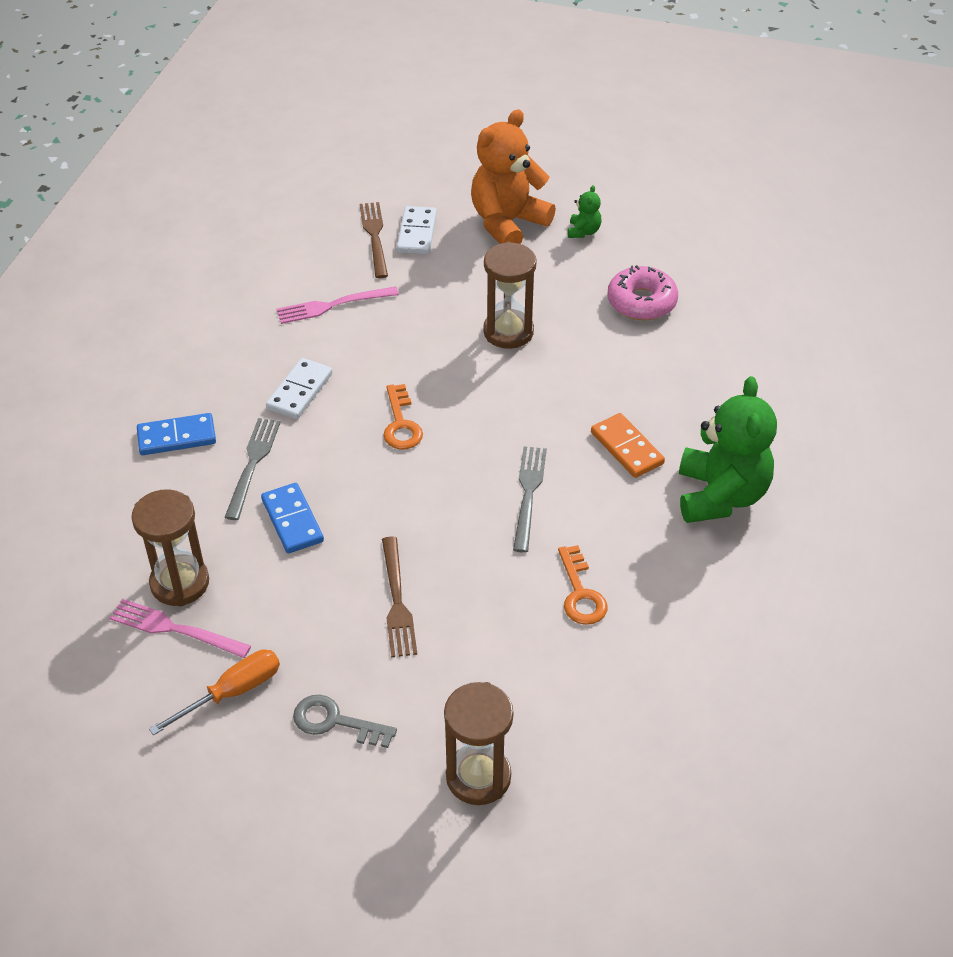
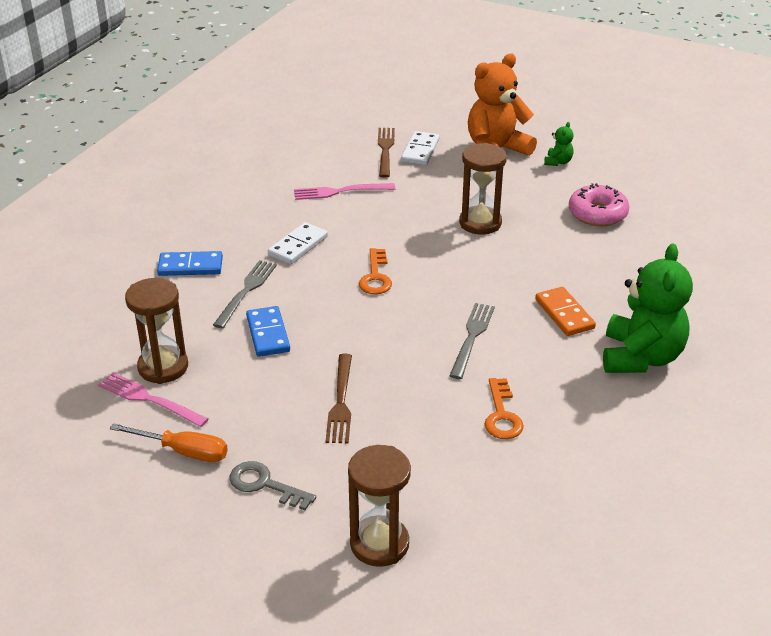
camera: 10 degrees right, 10 degrees down
(232, 692) = (183, 451): orange screwdriver -> orange screwdriver turned 45 degrees clockwise

